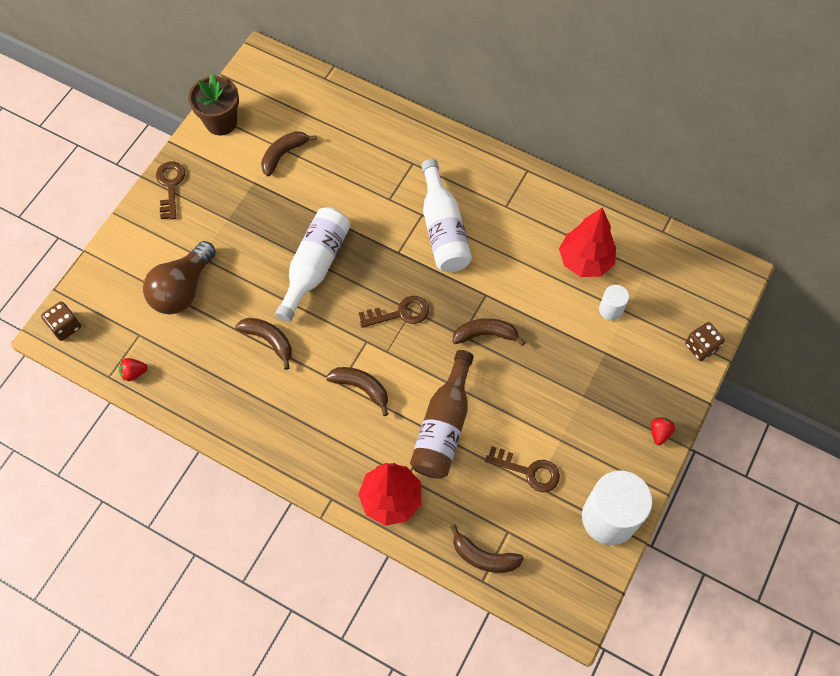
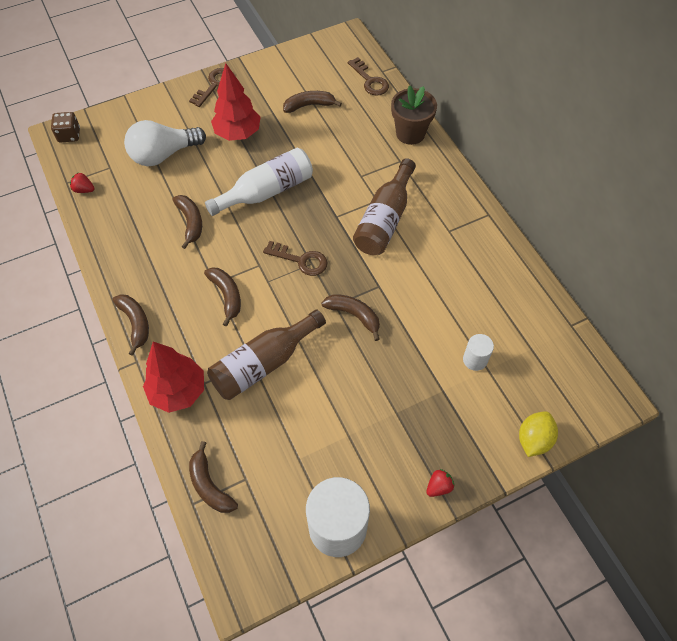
camera: 35 degrees right, 5 degrees down
(183, 289) = (163, 154): brown light bulb -> white light bulb
(221, 122) = (284, 63): brown flower pot -> brown flower pot (410, 133)
(300, 466) = (135, 323): none -> brown banana
(443, 229) = (385, 219): white bottle -> brown bottle
(528, 471) = (302, 442): brown key -> brown key (370, 81)
(585, 261) = (482, 309): red tree -> red tree (238, 134)
(701, 347) = (533, 439): brown dice -> yellow lemon

